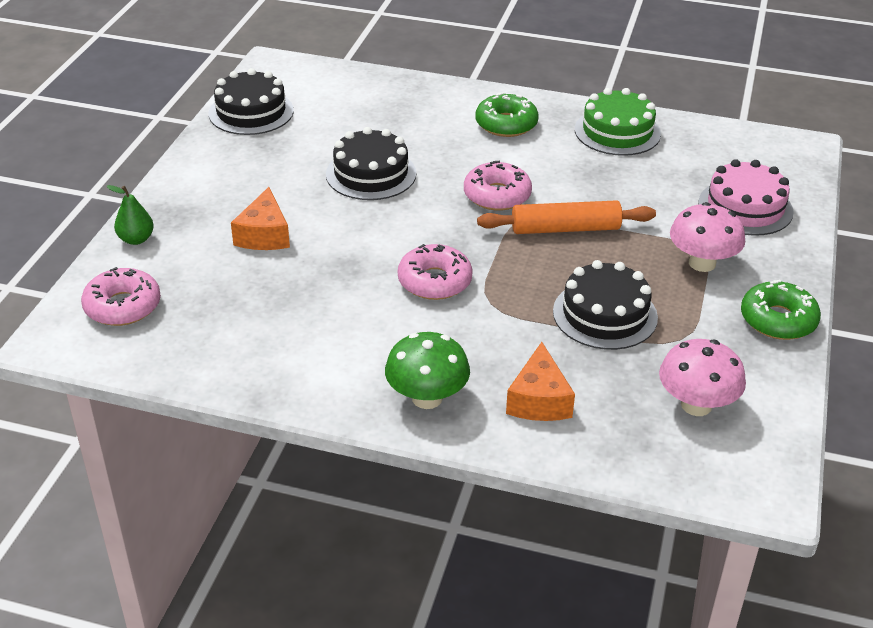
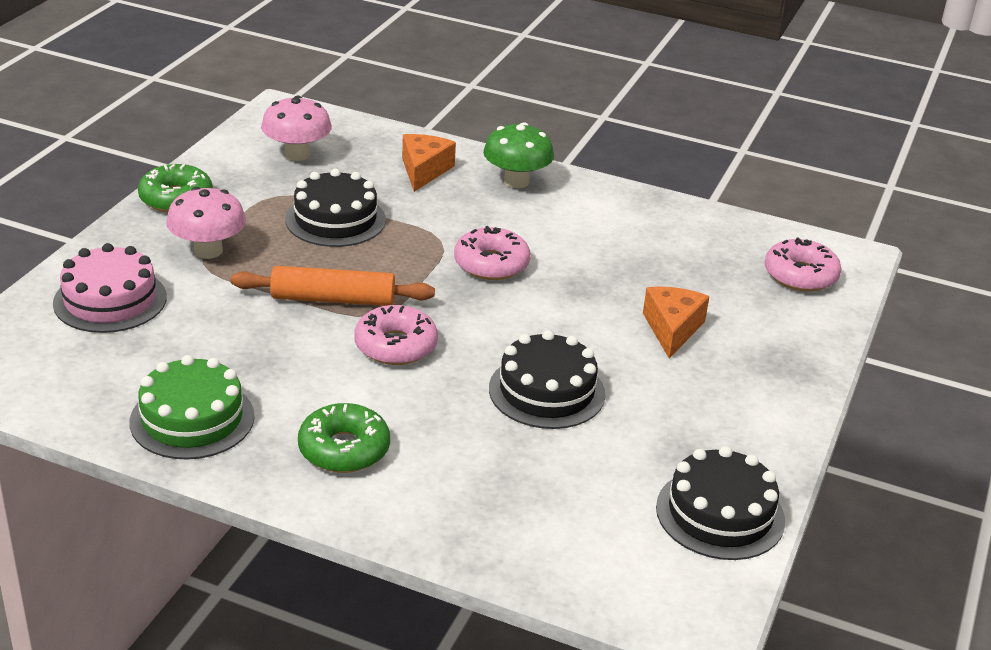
camera: 175 degrees left, 5 degrees down
(136, 239) = (814, 339): green pear -> none

